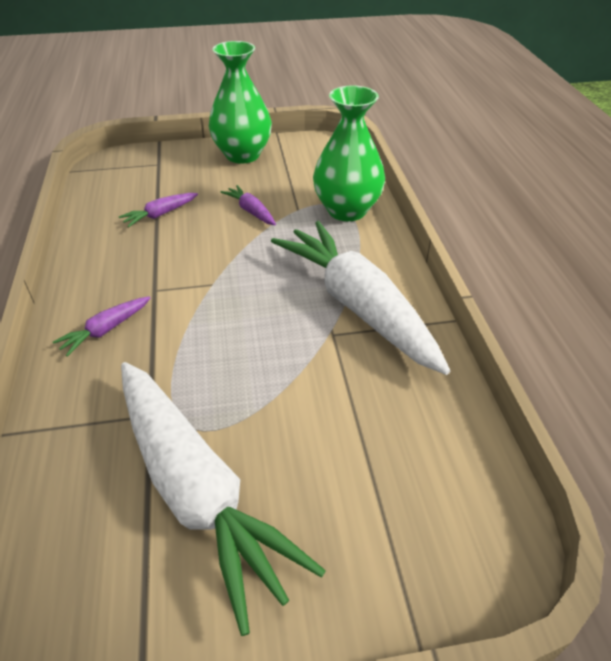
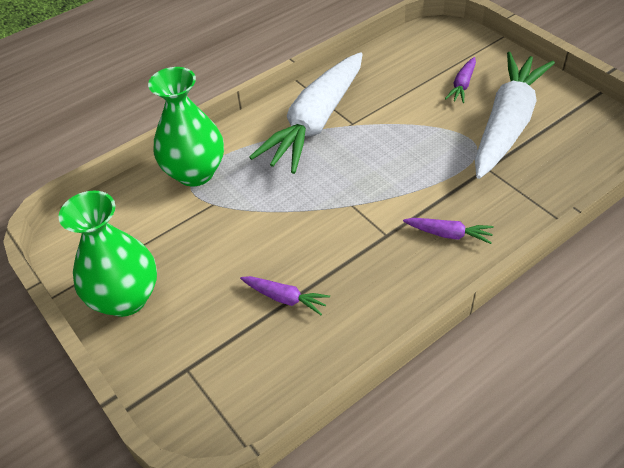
camera: 115 degrees left, 5 degrees up
(251, 211) = (236, 233): purple carrot -> purple carrot (462, 85)

